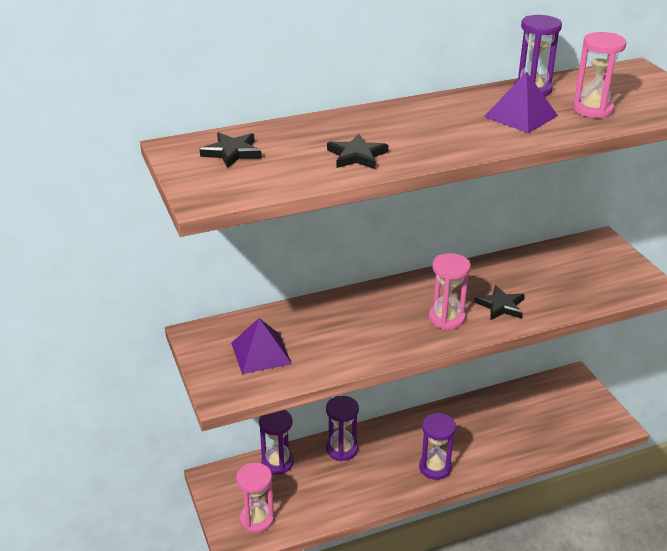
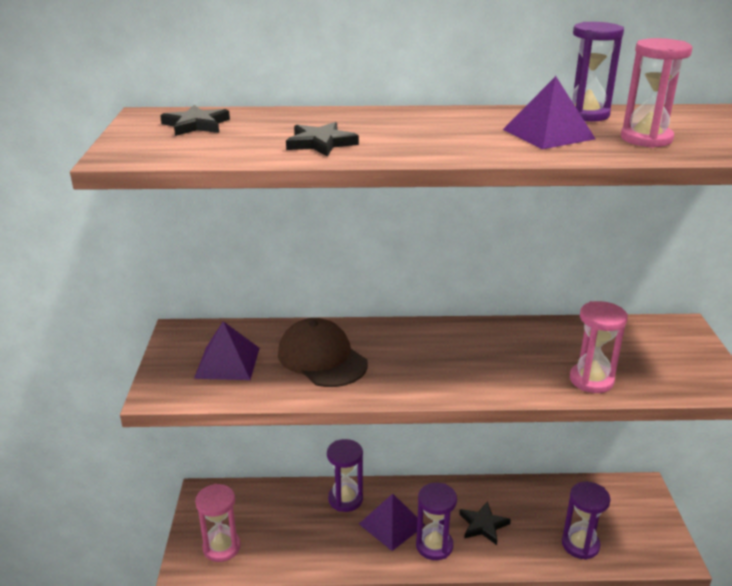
camera: 20 degrees right, 5 degrees down
(277, 462) = (274, 495): purple hourglass -> purple hourglass (580, 544)
(339, 331) = (322, 358): none -> brown cap
(392, 460) = (391, 524): none -> purple pyramid
(446, 318) = (447, 371): pink hourglass -> pink hourglass (591, 380)
(500, 306) = (518, 371): black star -> black star (483, 525)

